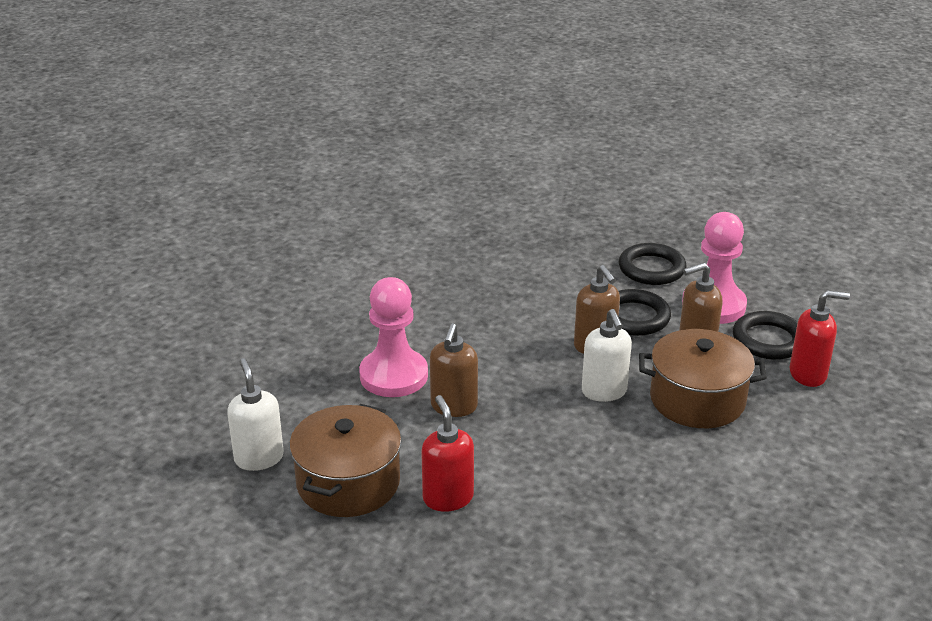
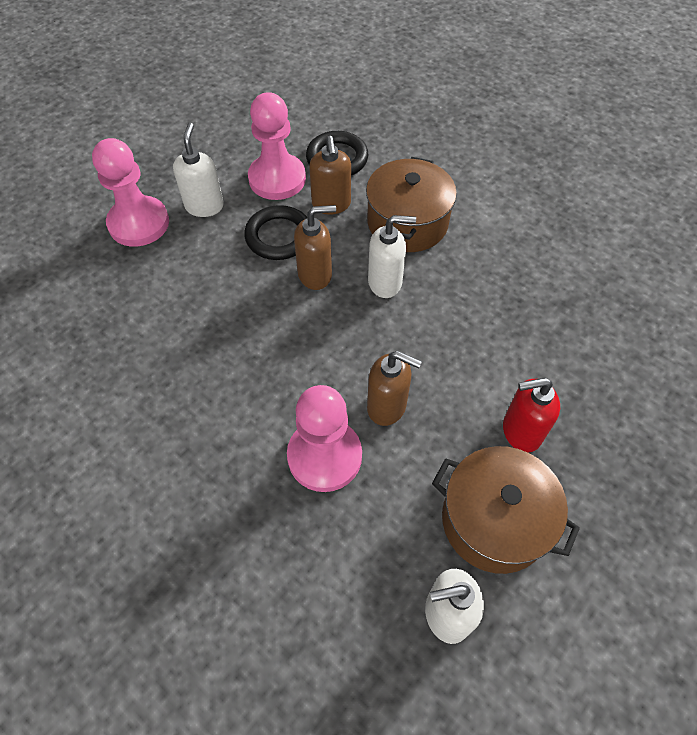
camera: 80 degrees left, 25 degrees up
(611, 238) = (139, 223): none -> pink pawn
(651, 269) = (204, 206): black ring -> white soap dispenser
(808, 374) = (387, 149): red soap dispenser -> none

